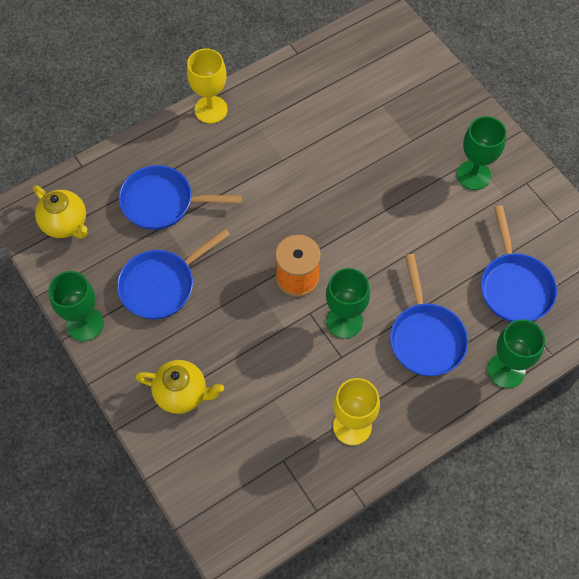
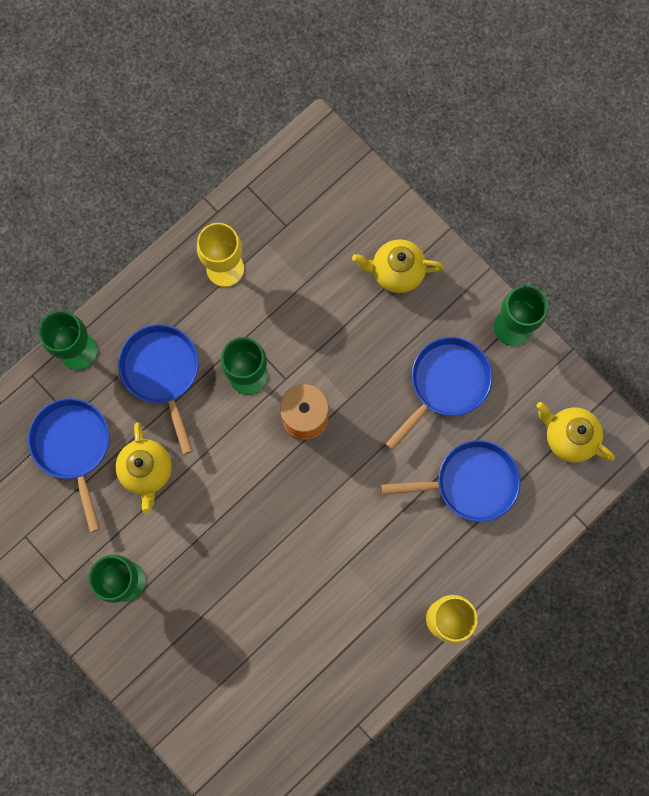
camera: 170 degrees right, 15 degrees up
(448, 256) = (147, 471): none -> yellow teapot

